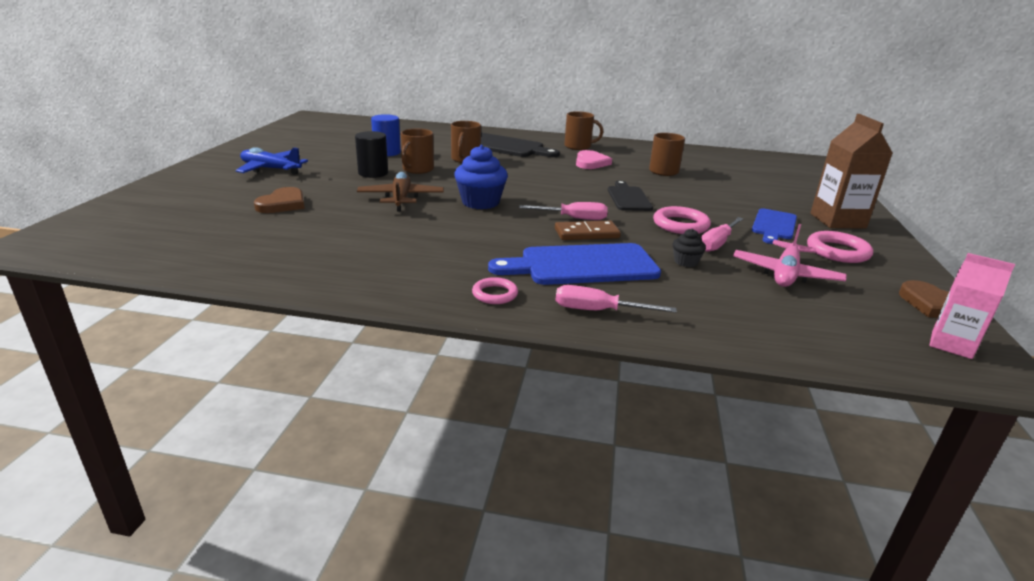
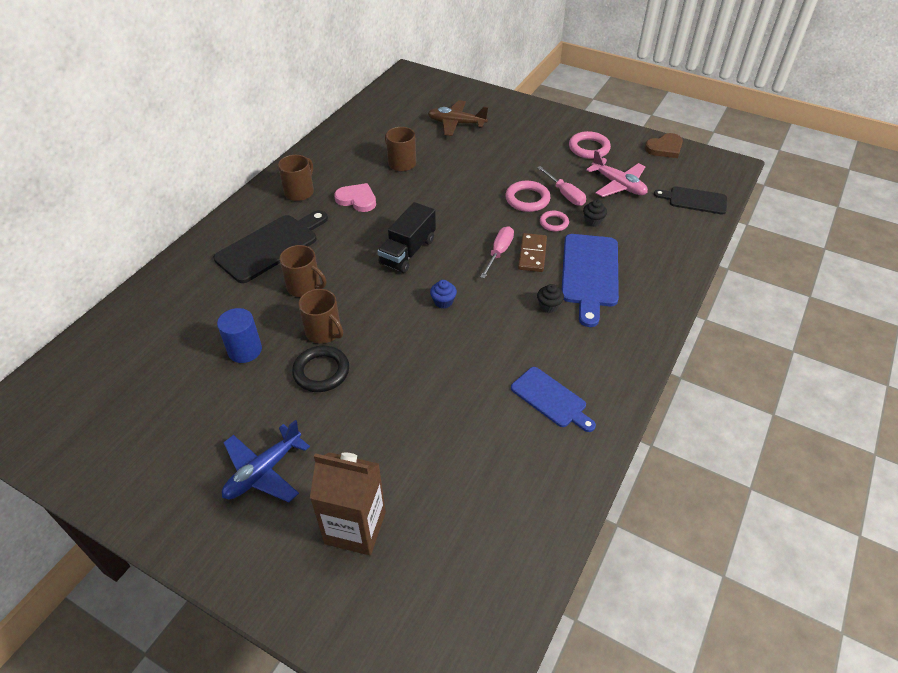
camera: 70 degrees left, 20 degrees up
(283, 204) = (398, 459): brown heart -> none
(373, 173) = (321, 371): black cylinder -> black ring
(401, 199) = (414, 358): brown plane -> brown plane (456, 124)
(480, 202) = (443, 302): blue cupcake -> blue cupcake, size x0.51
(495, 294) = (629, 331): pink ring -> pink ring (554, 223)
(508, 247) = (548, 306): none -> black cupcake
(538, 184) = (408, 252): none -> black truck
(598, 311) = (658, 286): pink screwdriver -> none
(628, 198) = (461, 207): black cutting board -> black cutting board (694, 200)
(774, 225) = (540, 155): blue cutting board -> blue cutting board (551, 399)
(837, 221) = (538, 124): brown carton -> brown carton (355, 528)
(951, 345) = (706, 166): pink carton -> none

